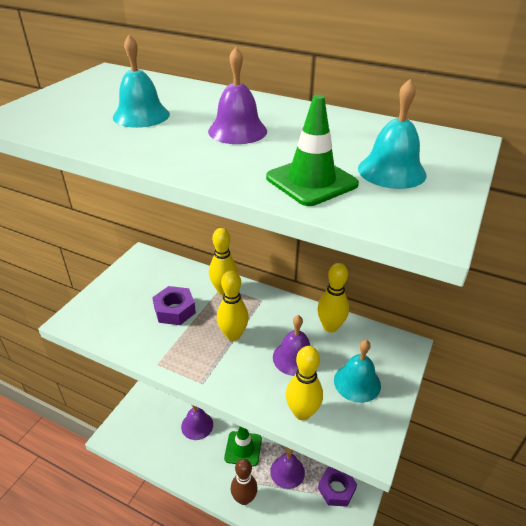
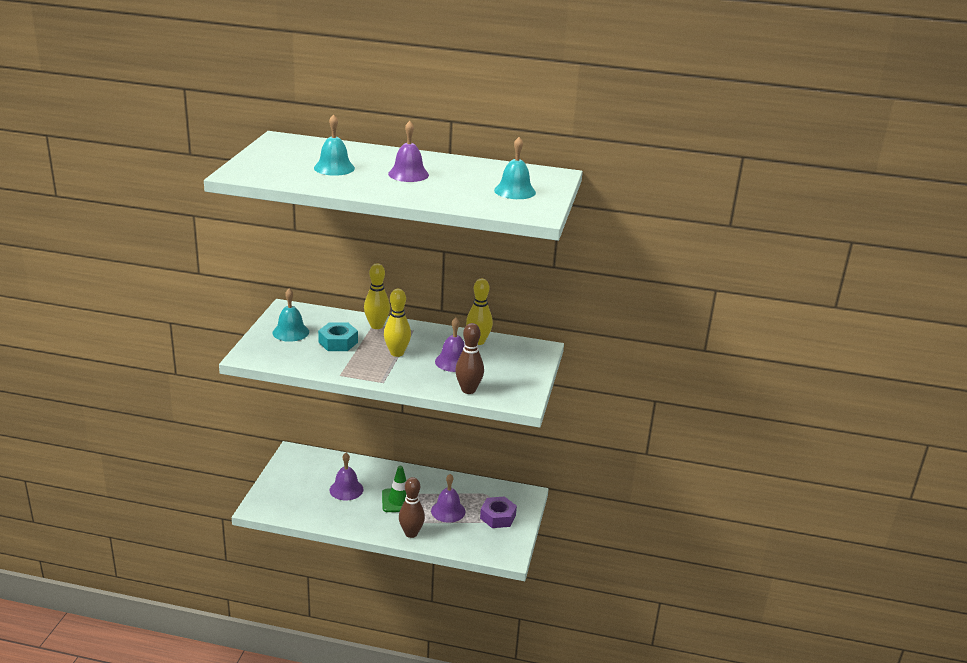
camera: 15 degrees left, 10 degrees down
(174, 310) = (338, 342): purple nut -> turquoise nut
(302, 412) = (468, 390): yellow bowling pin -> brown bowling pin
(311, 181) = (468, 198): green traffic cone -> none
(357, 382) = (507, 371): turquoise bell -> turquoise bell (290, 332)

